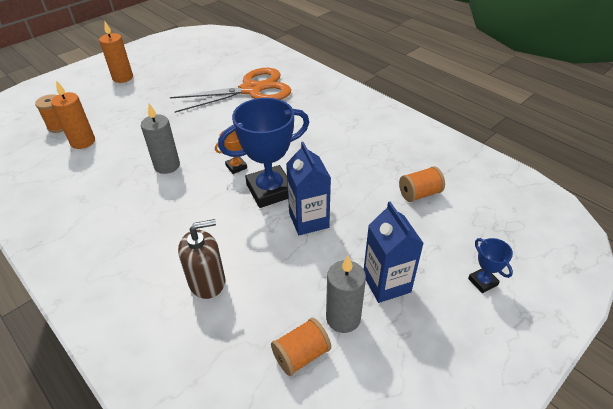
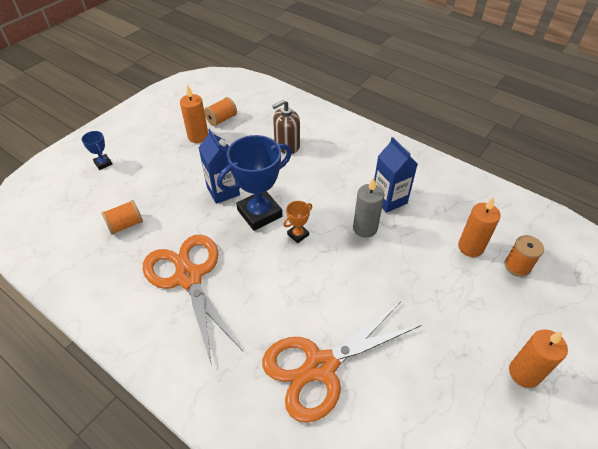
camera: 170 degrees right, 5 degrees up
(343, 318) = (198, 136): grey candle -> orange candle
(346, 144) = (188, 277): none -> orange scissors
(386, 283) = (168, 156): blue carton -> blue carton (389, 199)

